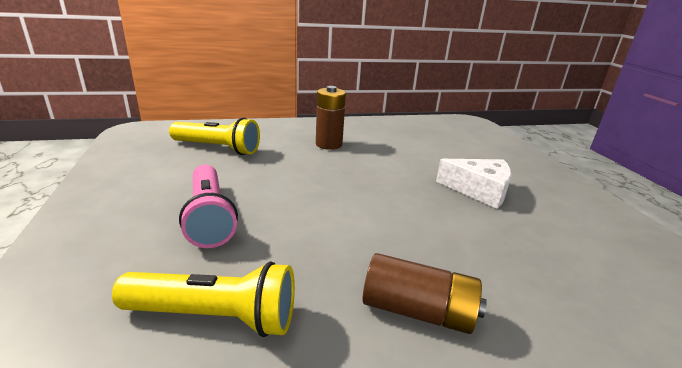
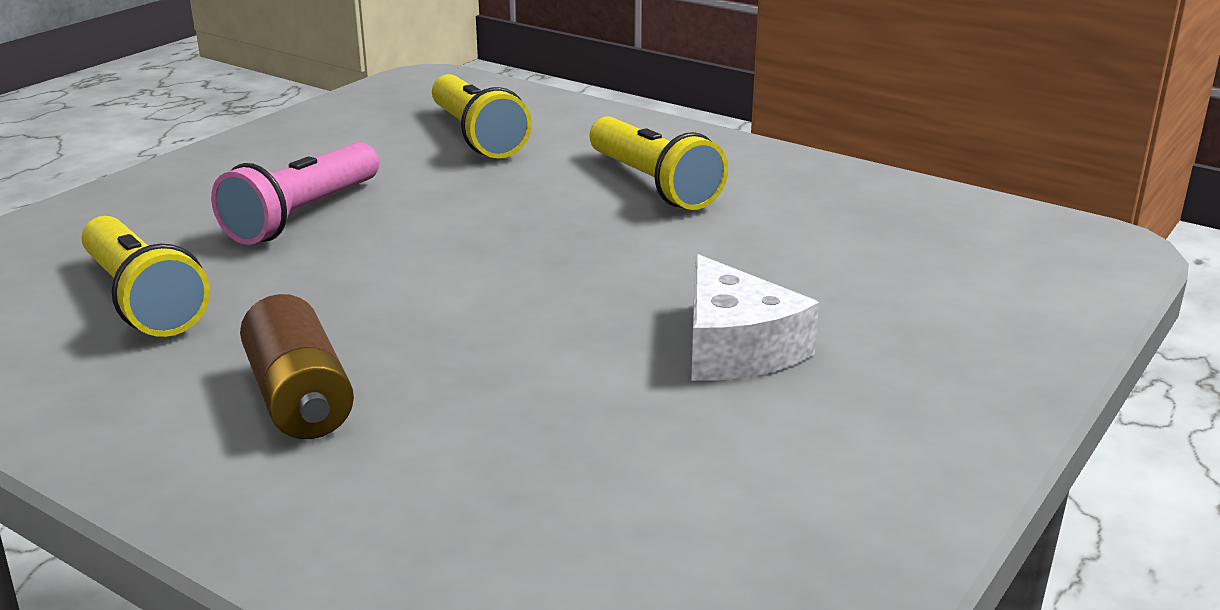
camera: 50 degrees right, 0 degrees up
(328, 144) = (653, 184): brown battery -> yellow flashlight

